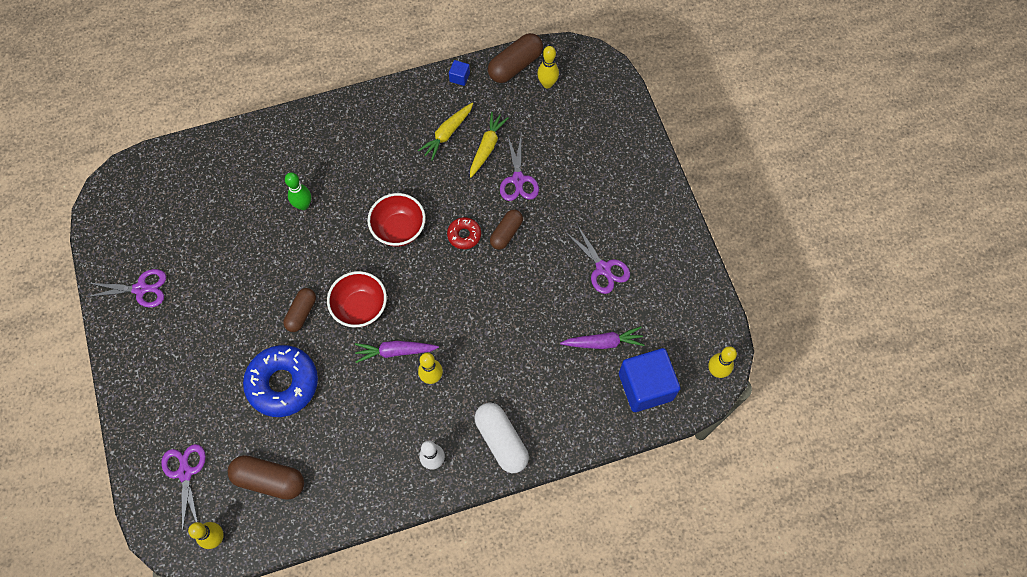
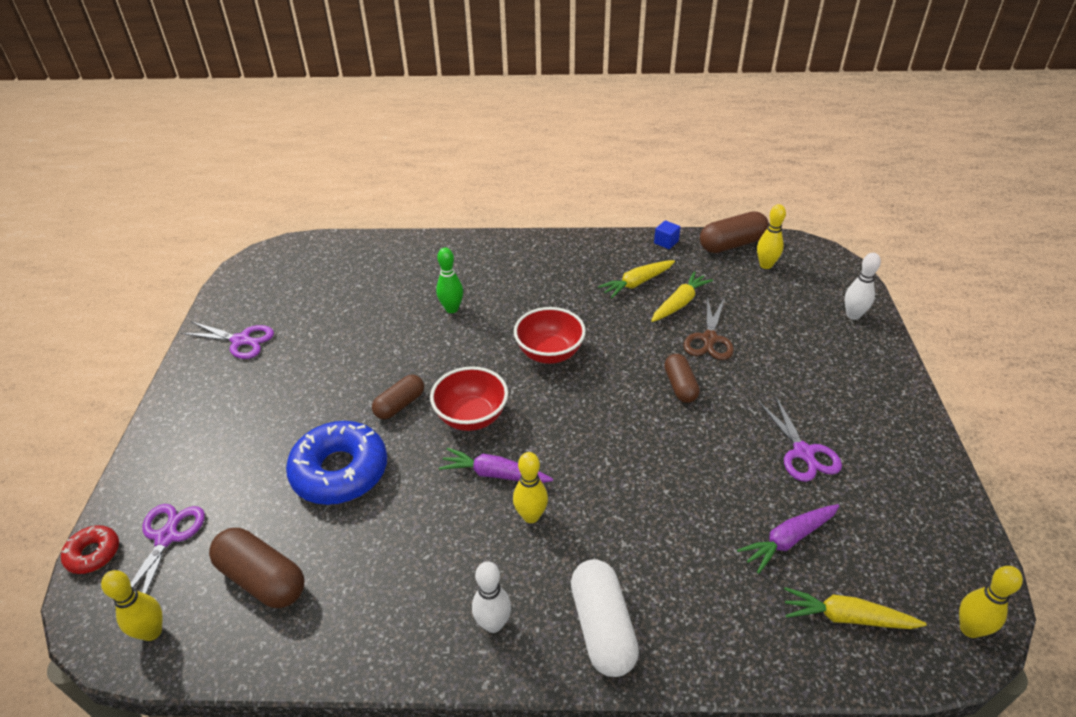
camera: 20 degrees right, 25 degrees down
(464, 235) = (626, 376): red donut -> red donut (93, 554)
(506, 233) = (680, 386): brown capsule -> brown capsule turned 60 degrees counterclockwise
(518, 179) = (709, 339): purple scissors -> brown scissors
(603, 342) = (788, 540): purple carrot -> purple carrot turned 135 degrees clockwise
(622, 123) = (853, 315): none -> white bowling pin
(645, 386) = (846, 617): blue cube -> yellow carrot

